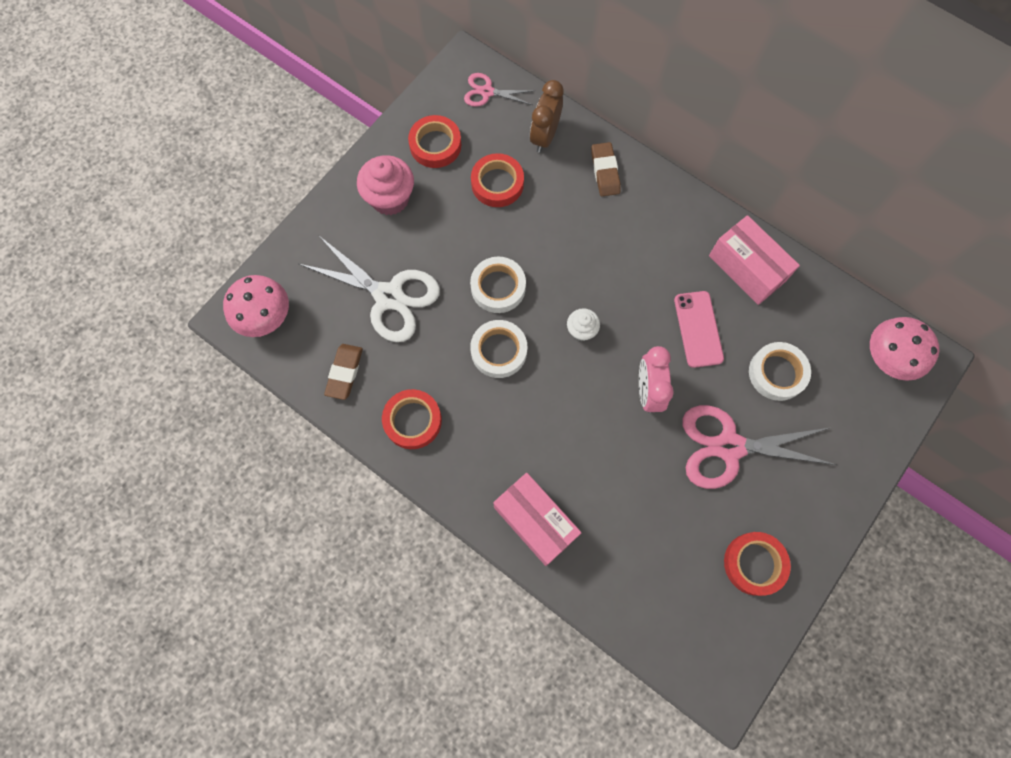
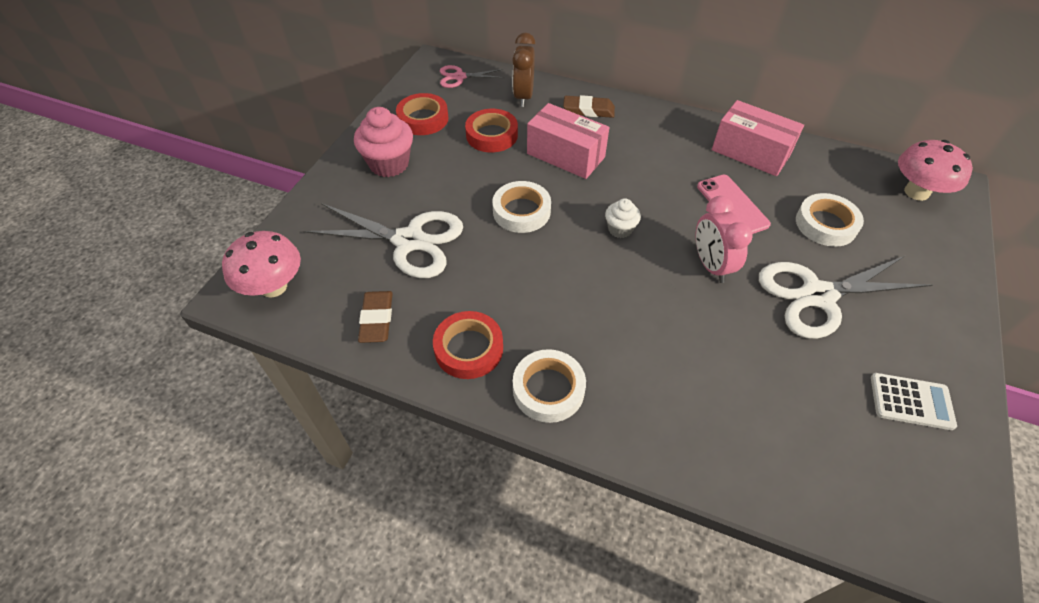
camera: 15 degrees left, 20 degrees down
(499, 351) = (542, 263): white tape -> white tape (548, 389)
(535, 522) = (648, 420): pink box -> pink box (565, 155)
(605, 171) = (588, 110): brown eraser -> brown eraser turned 60 degrees counterclockwise
(729, 446) = (817, 295): pink scissors -> white scissors
(754, 564) = (911, 401): red tape -> white calculator

